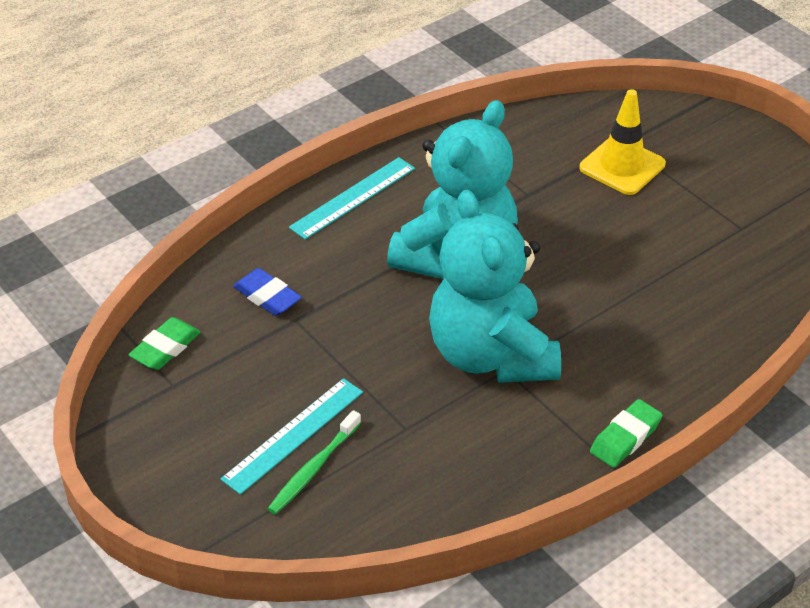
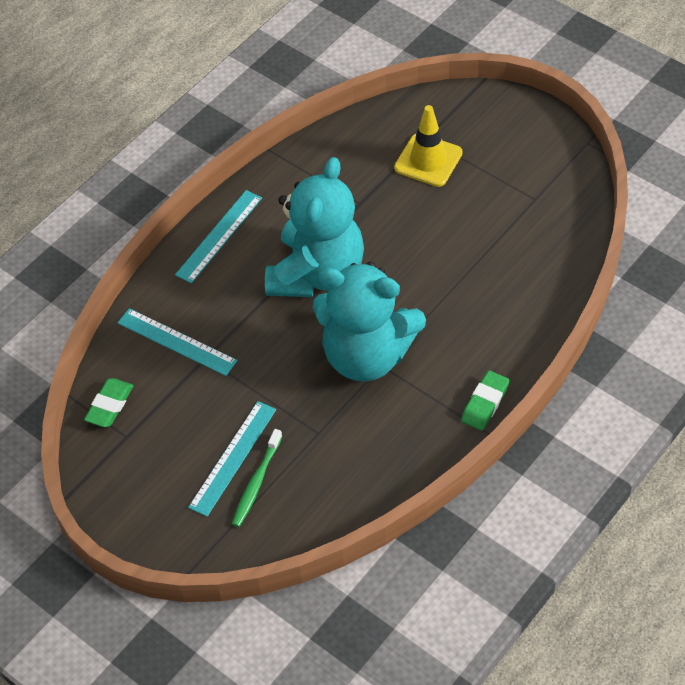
camera: 10 degrees left, 10 degrees up
(267, 296) = (176, 342): blue eraser -> turquoise ruler
(491, 355) = (367, 355): turquoise teddy bear -> turquoise teddy bear turned 45 degrees counterclockwise

